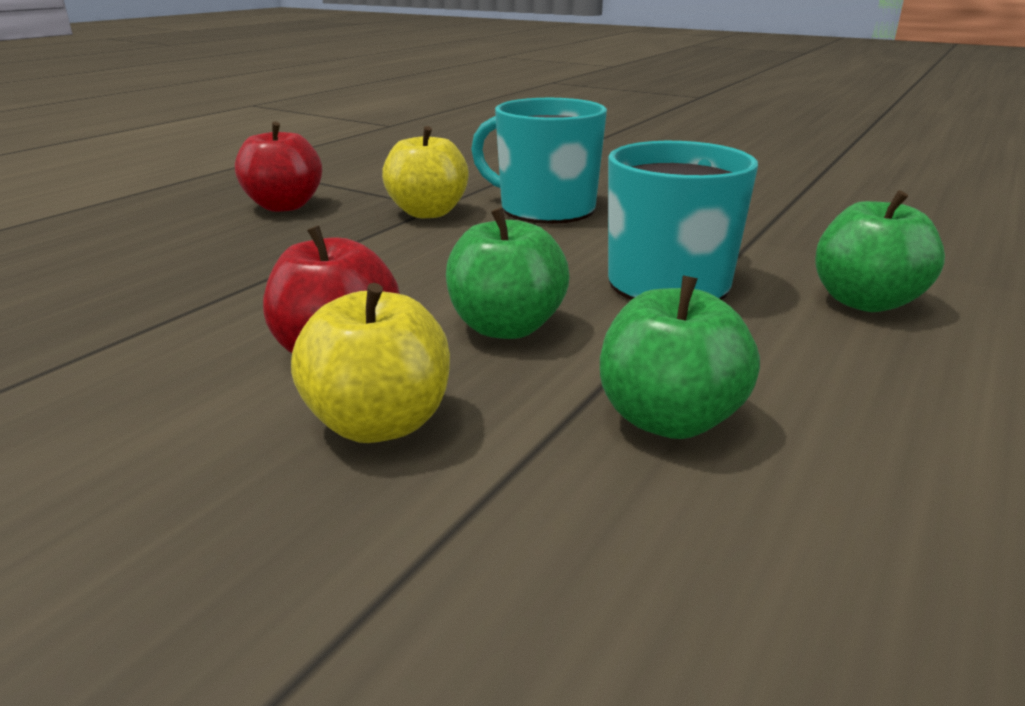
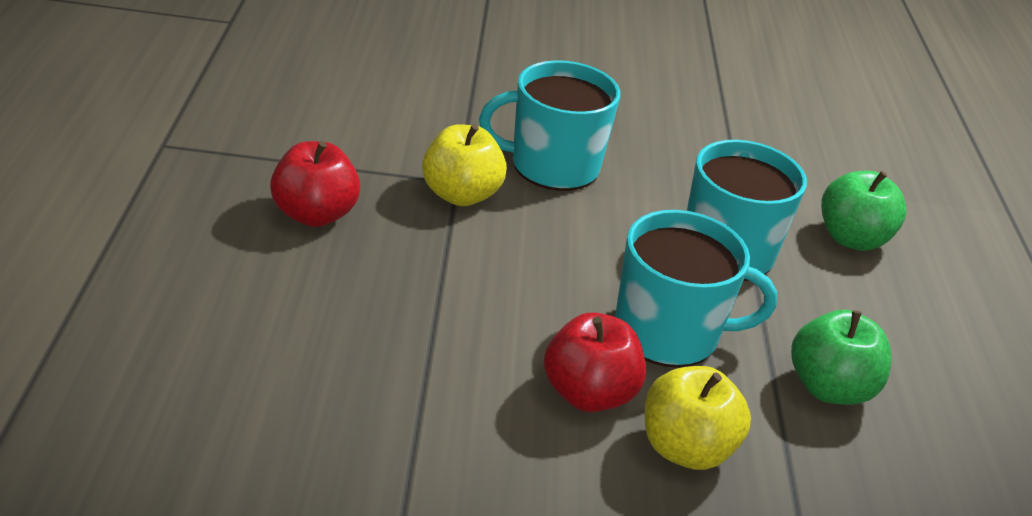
camera: 35 degrees left, 10 degrees up
(506, 327) = (669, 332): green apple -> turquoise mug

